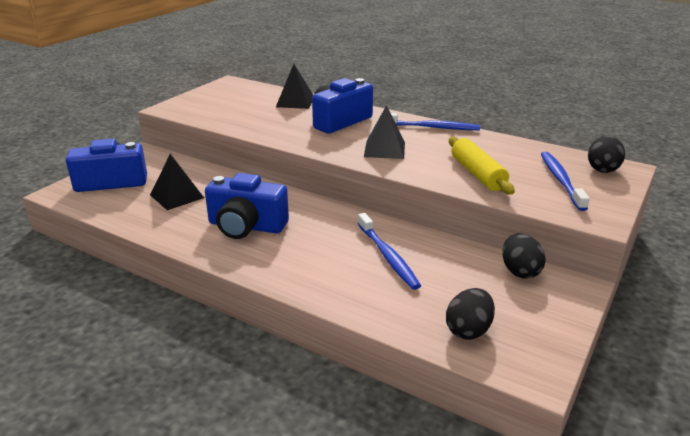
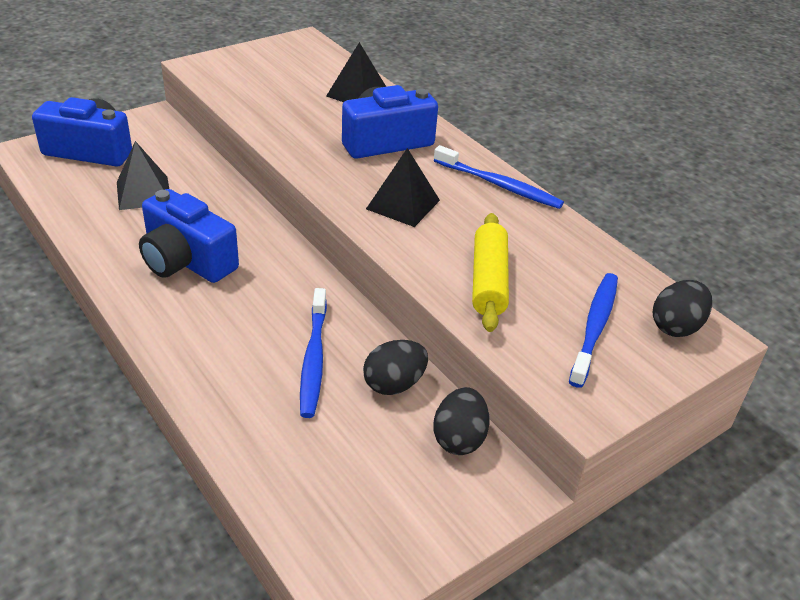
camera: 20 degrees right, 10 degrees up
(468, 330) = (321, 498): black egg -> black egg (394, 384)

